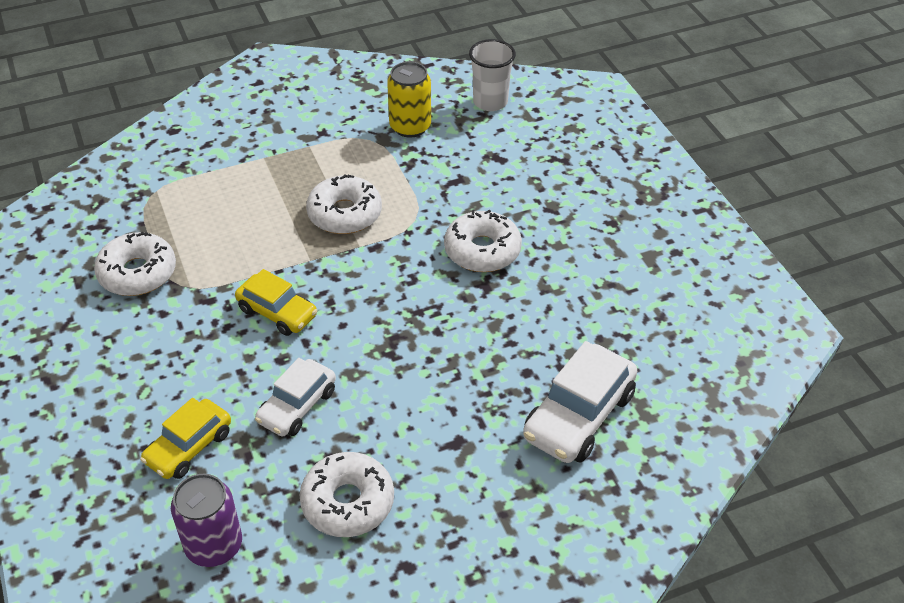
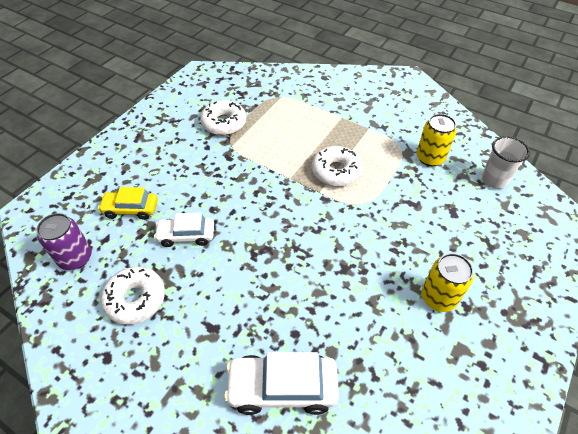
camera: 55 degrees right, 5 degrees up
(277, 312) = (243, 188): yellow car -> none
(482, 250) = (371, 250): white donut -> none
(584, 235) = (438, 297): none -> yellow can

